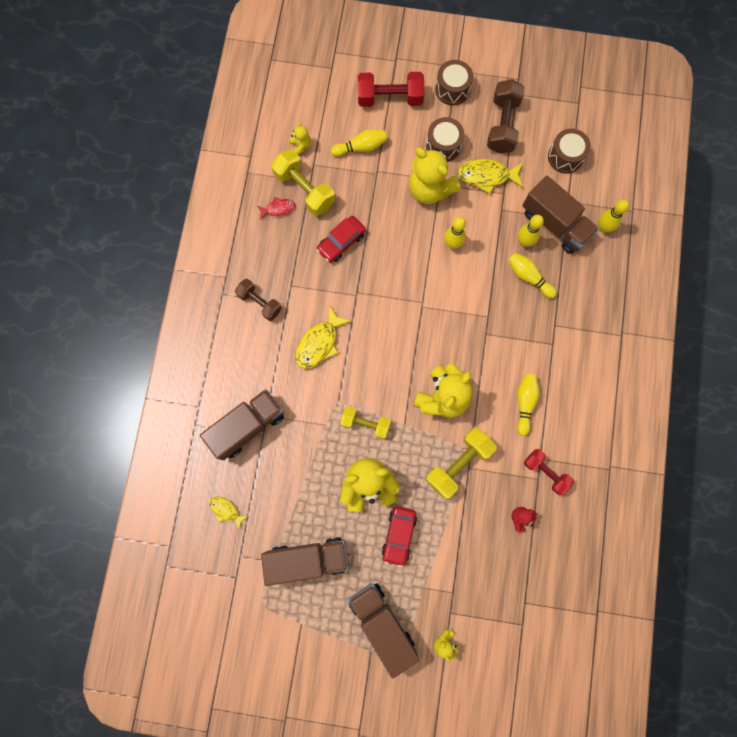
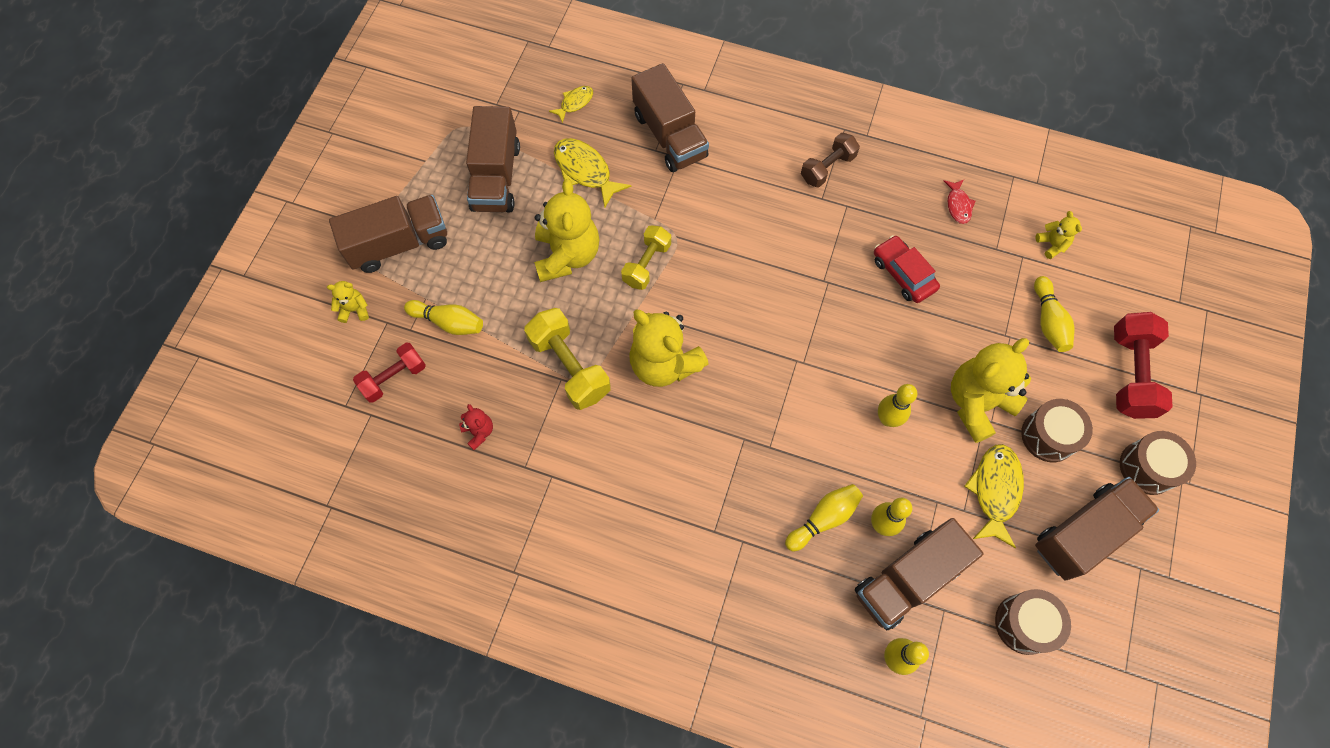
camera: 100 degrees right, 10 degrees down
(300, 146) = (1052, 244): yellow teddy bear -> yellow teddy bear turned 105 degrees counterclockwise
(304, 190) = (984, 240): yellow dumbbell -> none
(319, 343) = (763, 227): yellow fish -> yellow fish (585, 171)
(399, 535) = (497, 280): red car -> none
(502, 125) = (1083, 533): brown dumbbell -> brown truck
(524, 403) = (634, 471): yellow bowling pin -> yellow bowling pin (449, 322)
(545, 472) = (531, 479): red dumbbell -> red dumbbell (394, 378)

